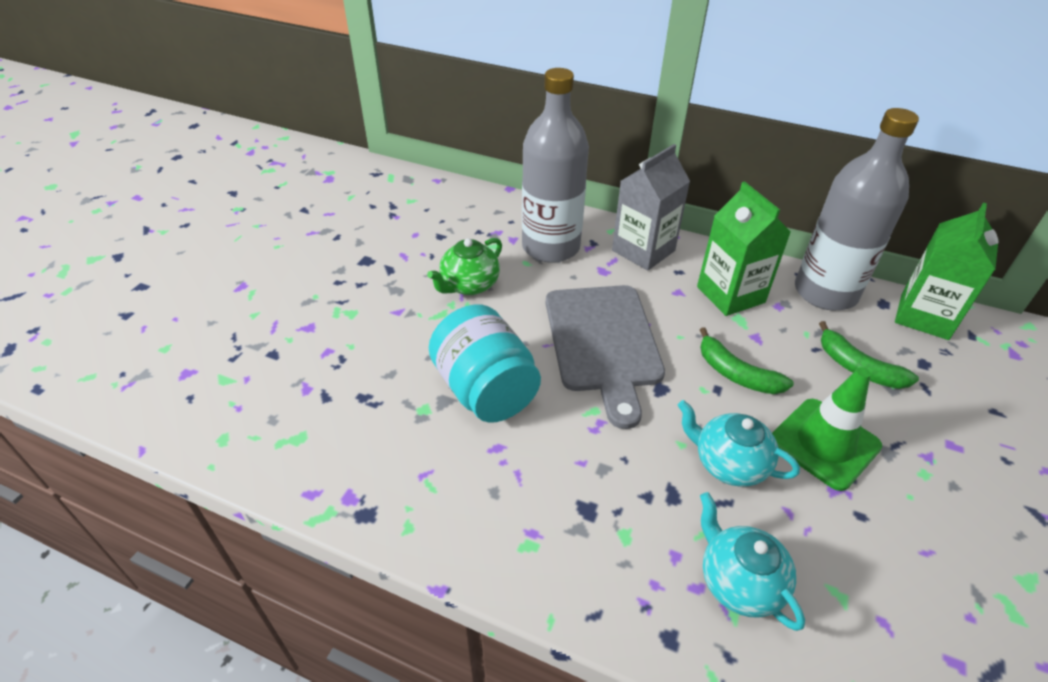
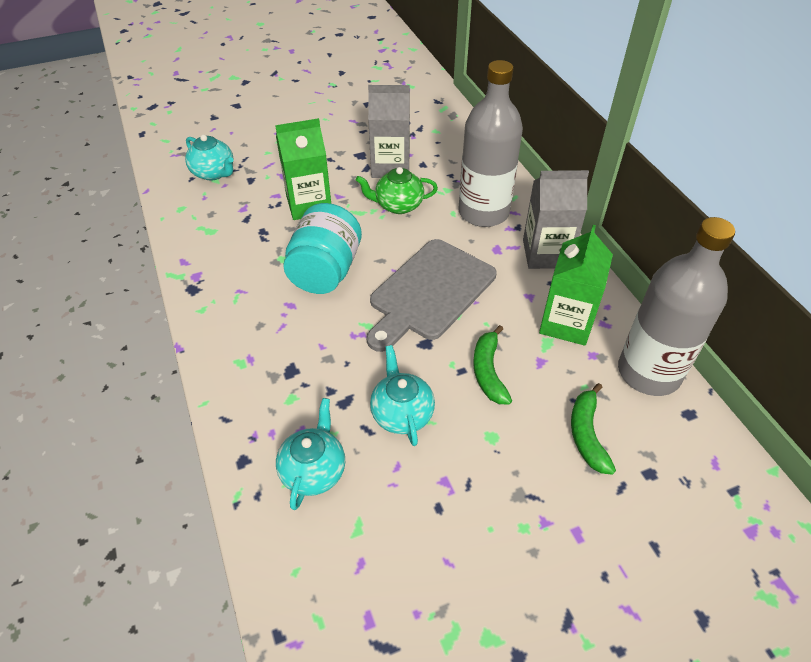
camera: 45 degrees right, 5 degrees up
(214, 374) = (214, 173): none -> turquoise teapot
(412, 255) = (390, 167): none -> grey carton
(824, 443) = (481, 454): green traffic cone -> none
(924, 316) = (711, 447): green carton -> green carton (309, 204)

